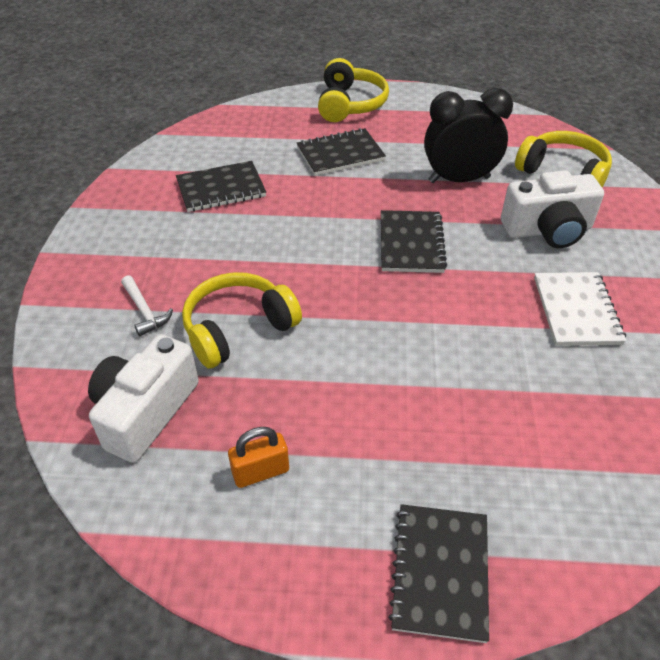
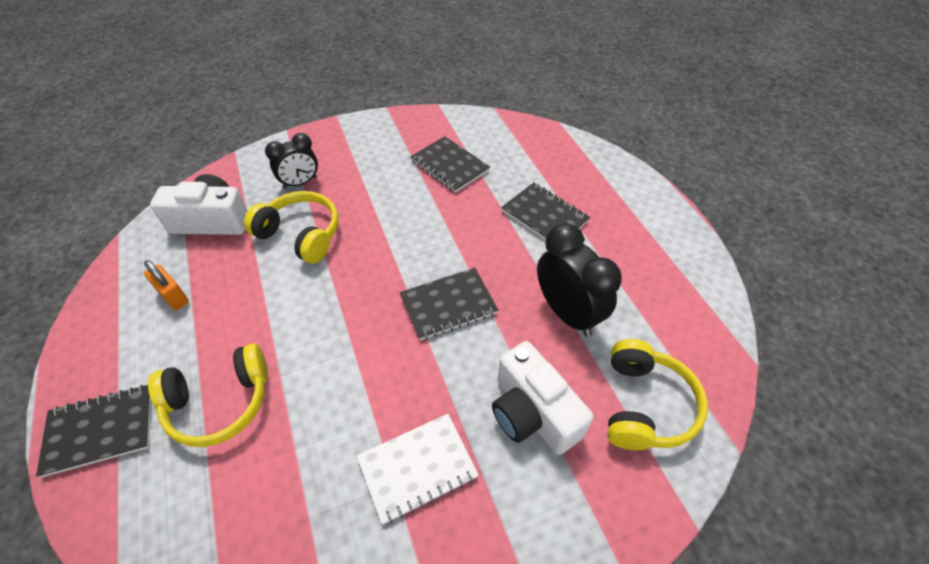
camera: 65 degrees right, 5 degrees up
(145, 311) = (300, 183): white hammer -> black clock
(350, 104) = (627, 196): yellow headphones -> yellow headphones (219, 402)

